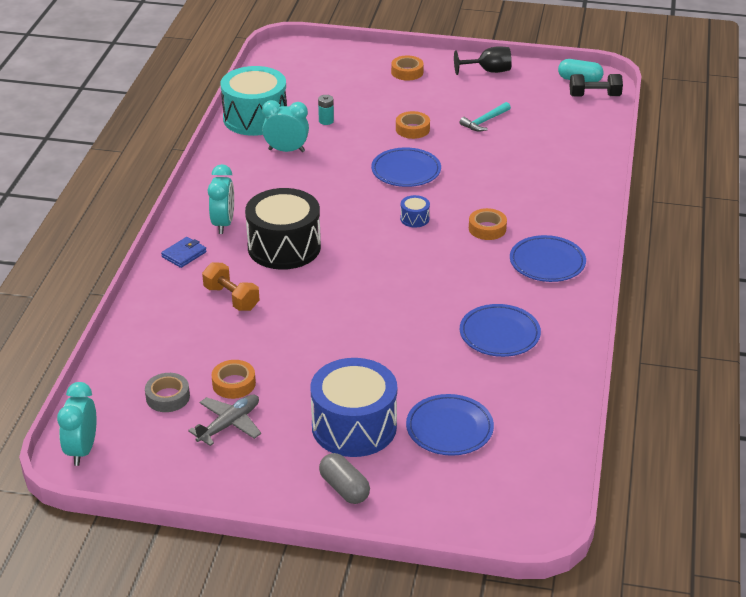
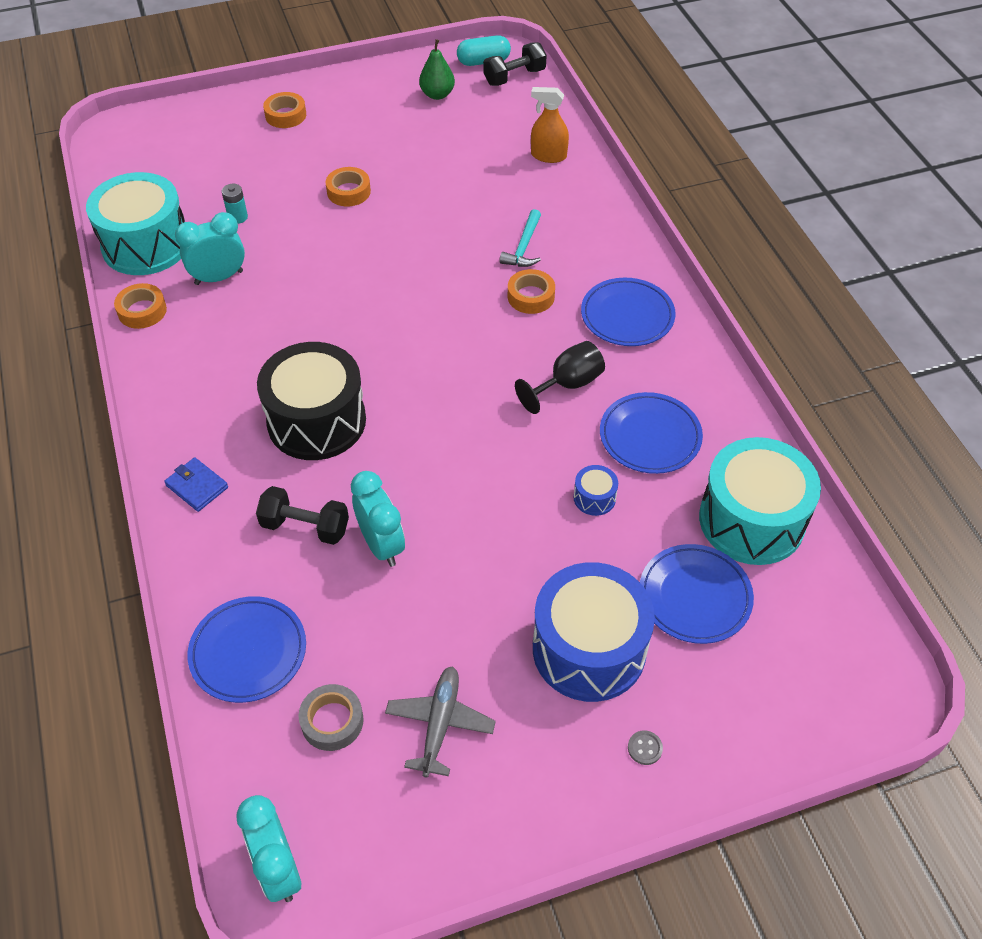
camera: 30 degrees left, 15 degrees up
(184, 254) = (197, 486): blue wallet -> blue wallet turned 60 degrees counterclockwise
(223, 224) = (215, 418): turquoise clock -> turquoise clock (381, 545)
(231, 298) = (305, 527): orange dumbbell -> black dumbbell
(234, 384) = (401, 657): orange tape -> orange tape (142, 311)
(344, 488) = (645, 748): grey capsule -> grey button
(406, 171) = (383, 253): blue plate -> blue plate (248, 652)
(414, 219) = (441, 315): blue drum -> blue drum (594, 498)
(484, 121) = (422, 152): turquoise hammer -> turquoise hammer (524, 247)
(488, 71) = (377, 83): black goblet -> black goblet (567, 384)
(526, 90) = (437, 94): none -> green pear
(529, 405) = (751, 520): none -> turquoise drum
(576, 151) = (548, 156): none -> orange spray bottle

